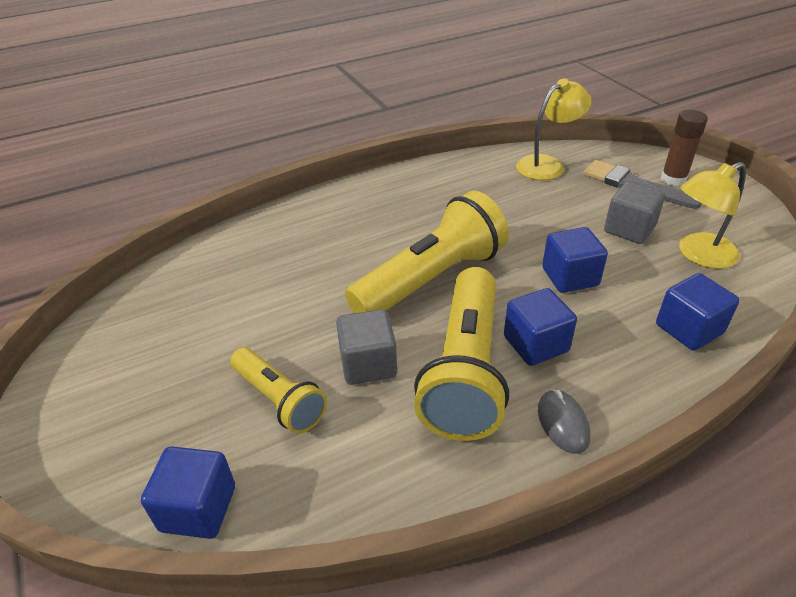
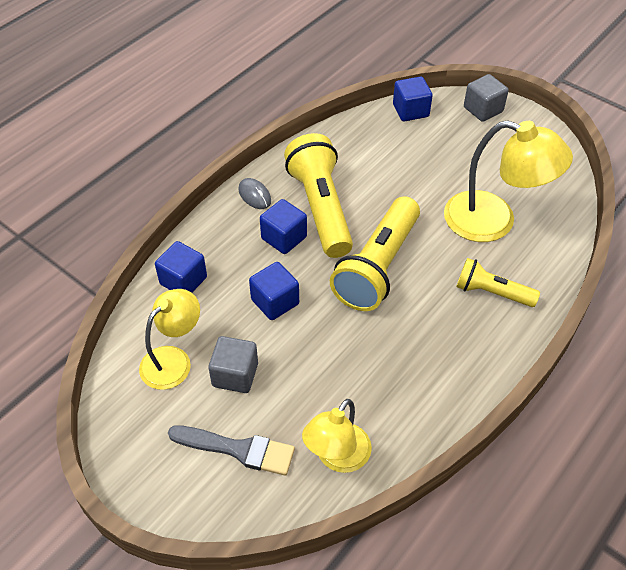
camera: 155 degrees right, 10 degrees up
(257, 288) = (494, 221): none -> yellow lamp
(280, 400) = (414, 161): yellow flashlight -> yellow flashlight (491, 293)
(368, 364) = (380, 194): grey cube -> grey cube (483, 109)
(673, 179) = (196, 475): brown glue stick -> none

